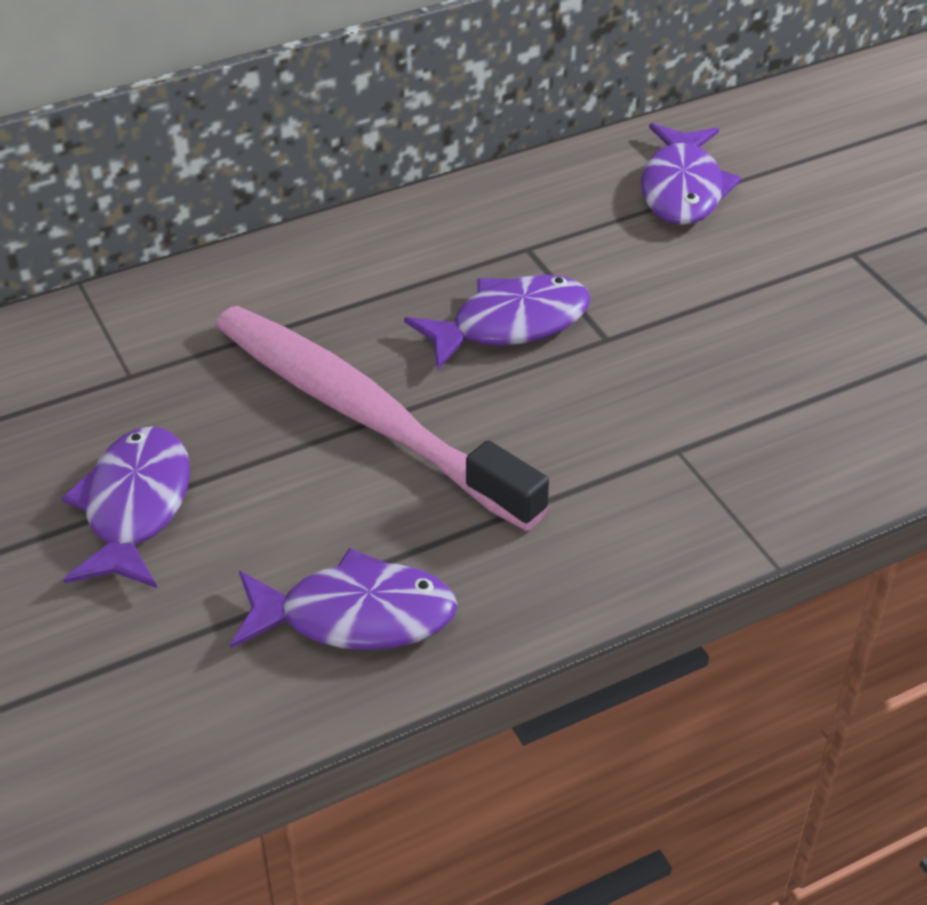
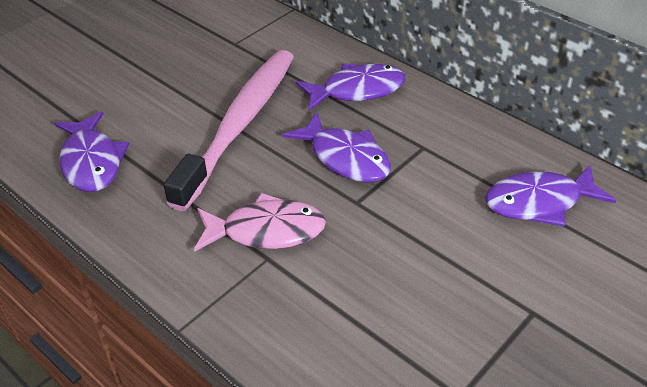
camera: 70 degrees right, 0 degrees up
(135, 508) = (144, 73): purple fish -> purple fish (357, 90)
(624, 439) = (266, 231): none -> pink fish

